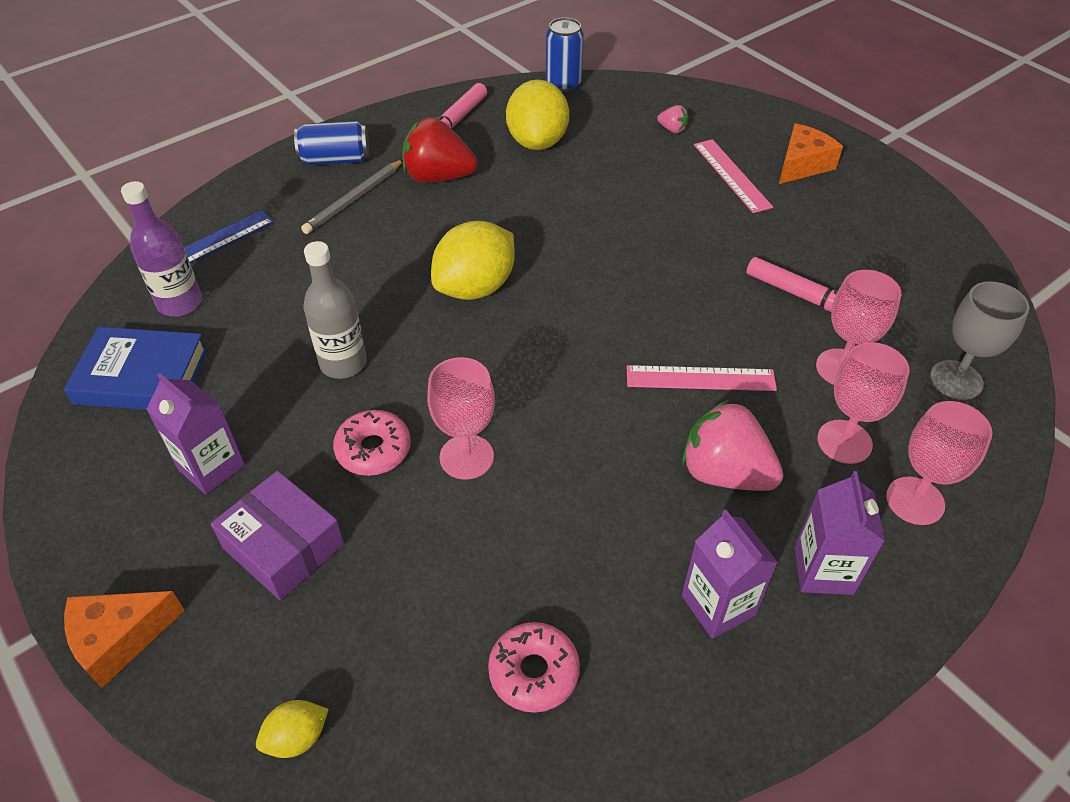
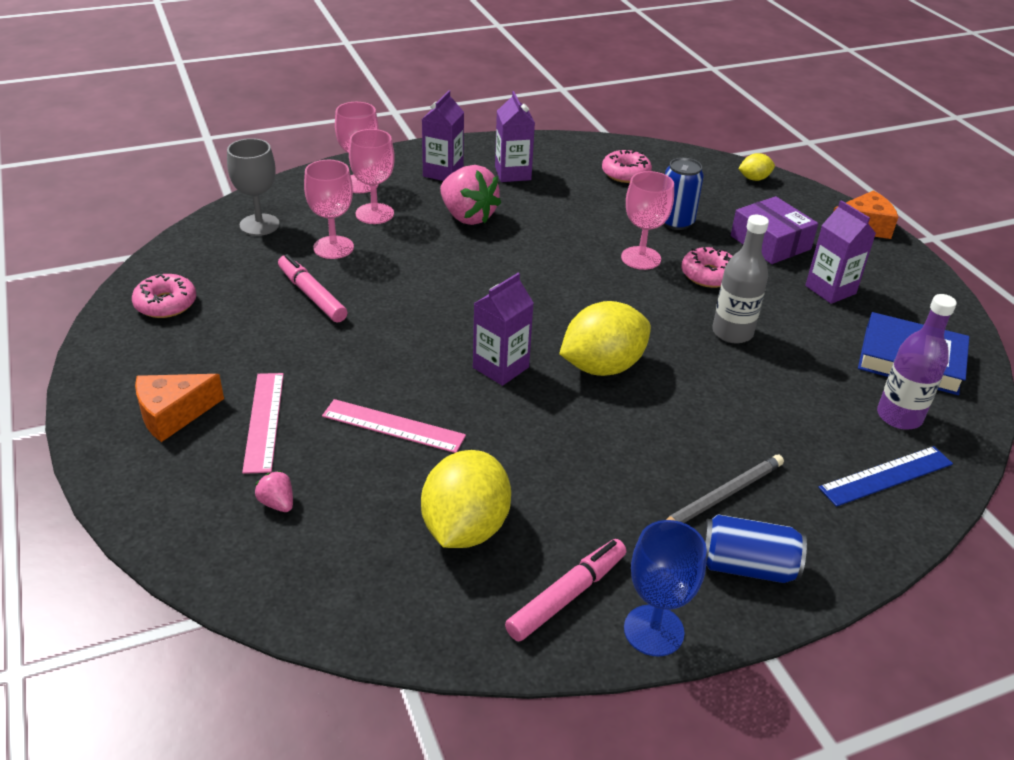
camera: 165 degrees left, 10 degrees down
(396, 117) = (653, 630): none -> blue goblet
(438, 177) = (612, 503): red strawberry -> none
(563, 84) = (372, 635): blue can -> blue can (676, 222)
(571, 263) = (500, 367): none -> purple carton
(700, 378) = (445, 263): pink ruler -> pink ruler (393, 426)
(924, 252) = (166, 304): none -> pink donut

